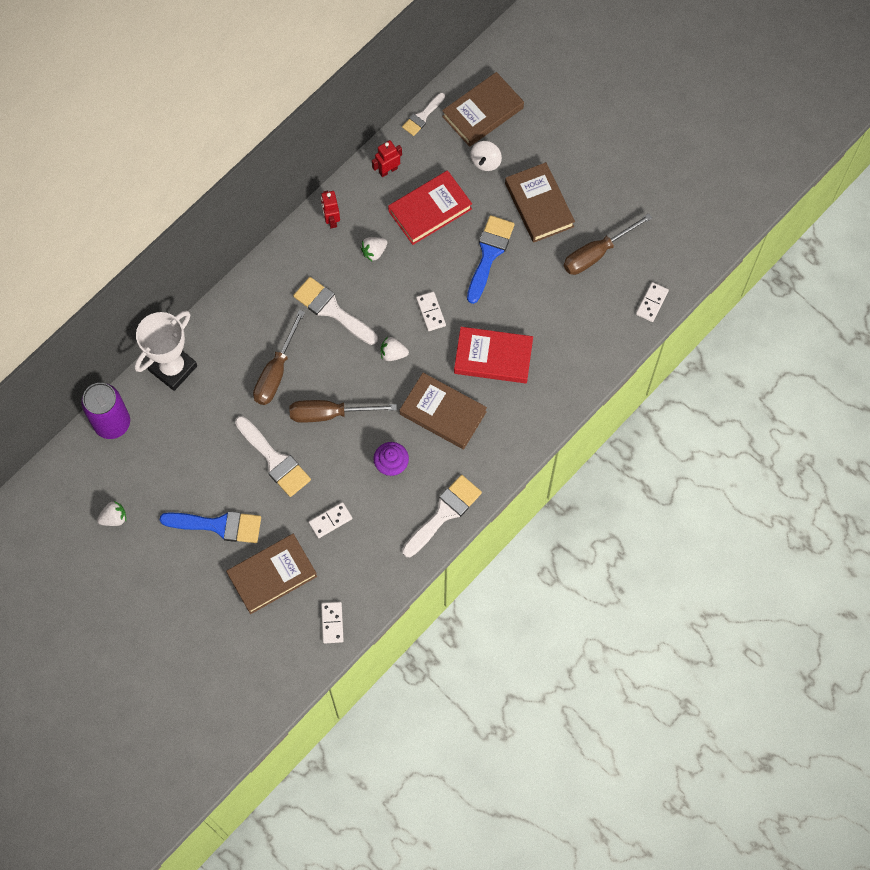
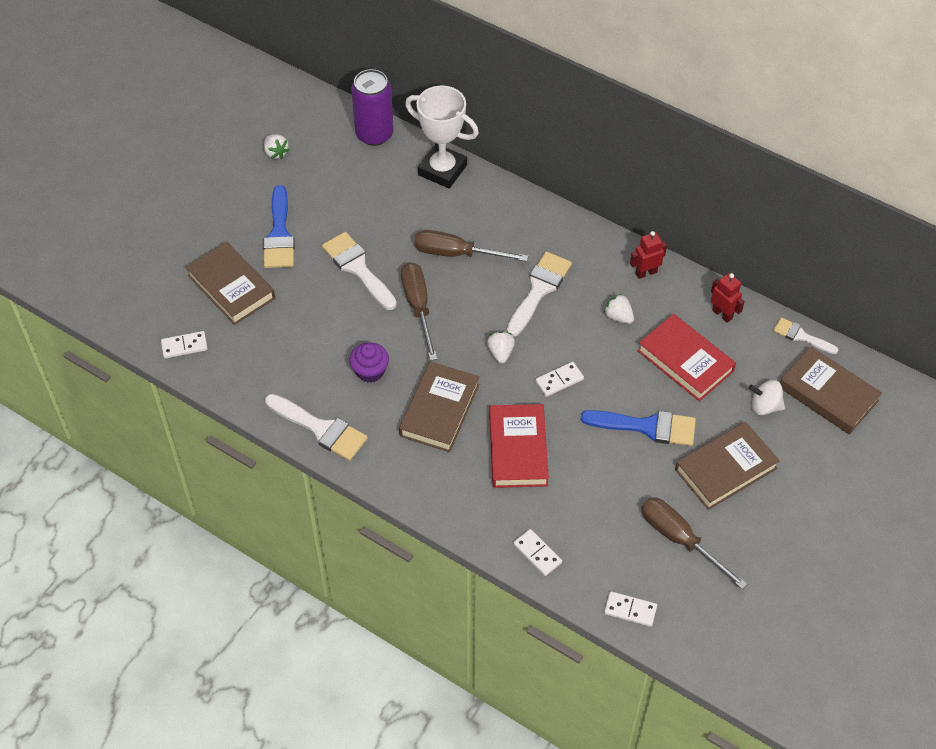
camera: 80 degrees right, 15 degrees down
(274, 460) = (358, 268): white brush -> white brush turned 105 degrees clockwise
(330, 520) = (297, 326): white domino -> white domino (537, 553)

